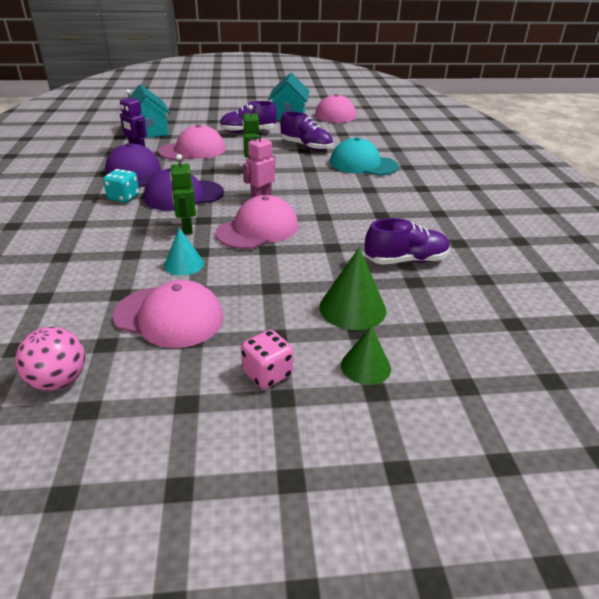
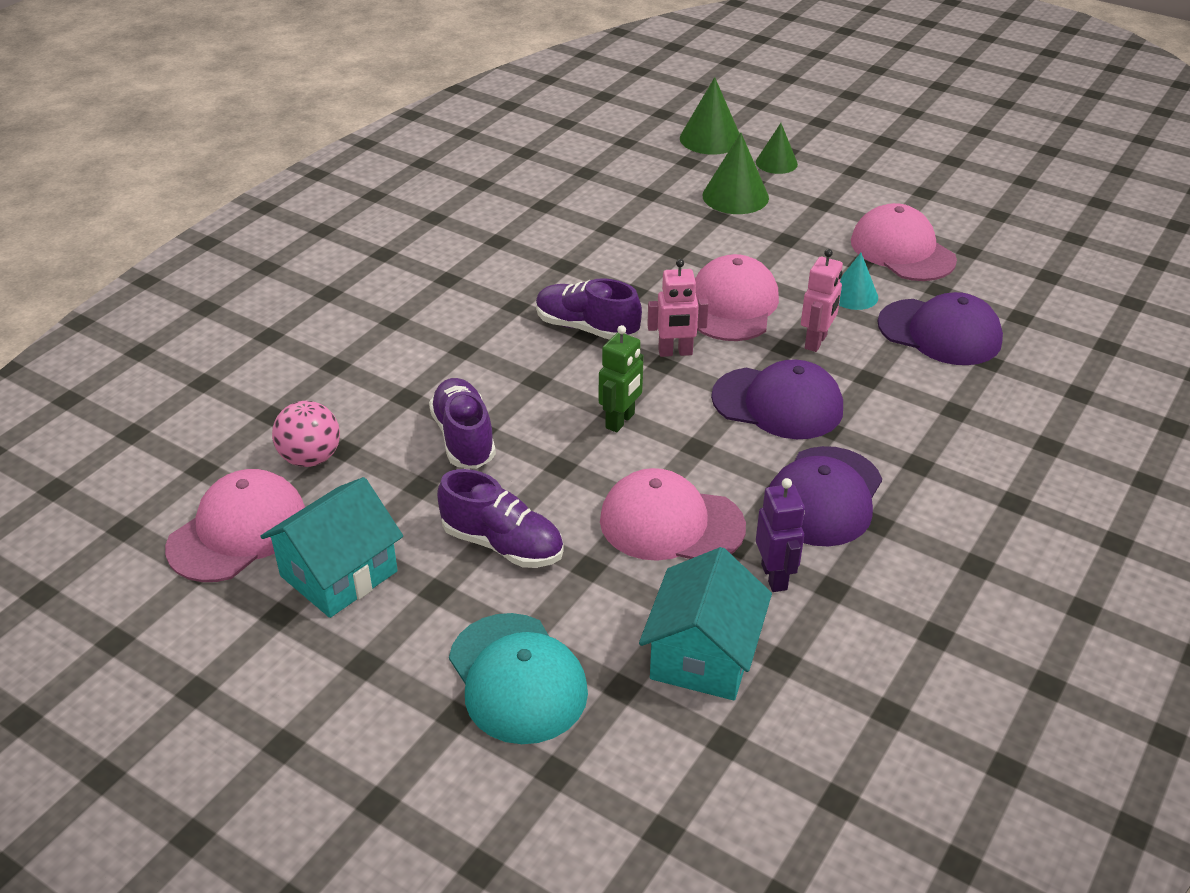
camera: 140 degrees left, 5 degrees up
(59, 380) = (1015, 239): pink ball -> pink ball (311, 458)
(105, 262) = (940, 332): none -> purple cap
(123, 197) = (869, 437): turquoise dice -> none
(187, 228) = (816, 342): green robot -> pink robot
(258, 229) = (732, 305): pink cap -> pink cap turned 105 degrees clockwise
(267, 374) = (853, 185): pink dice -> none
(363, 164) = (445, 353): turquoise cap -> turquoise cap (517, 678)
(406, 260) = (626, 211): purple shoe -> purple shoe (586, 328)
(460, 367) = (710, 139): none -> green cone

